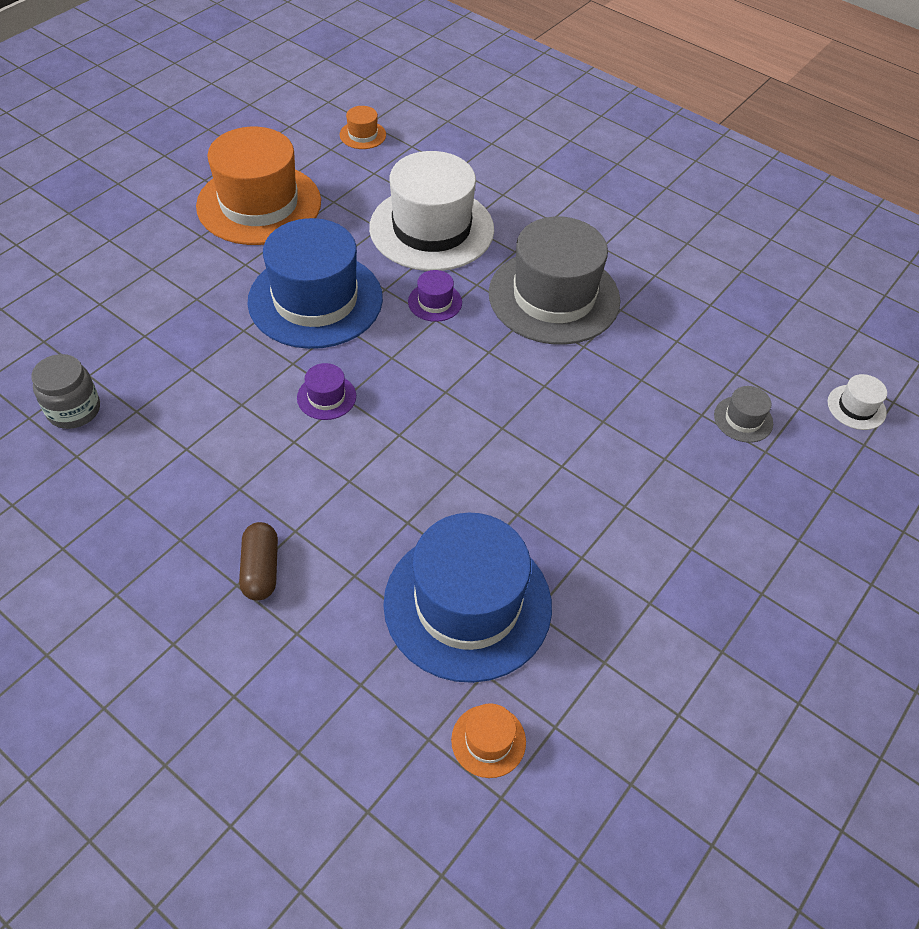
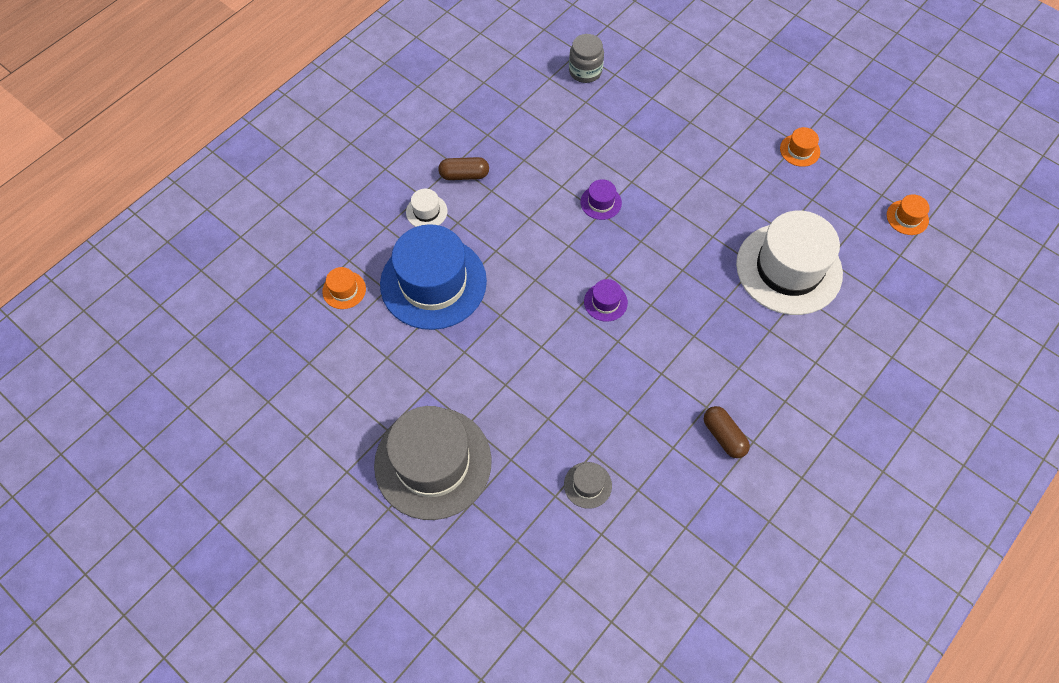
camera: 95 degrees right, 10 degrees up
(259, 204) = (799, 150): orange hat -> orange hat, size x0.41
(315, 300) = (696, 192): blue hat -> none
(435, 302) = (701, 269): purple hat -> purple hat (605, 302)
(554, 297) = (716, 356): grey hat -> grey hat (433, 463)
(654, 297) = (723, 436): none -> brown capsule
(856, 407) = (603, 585): white hat -> white hat (426, 211)

